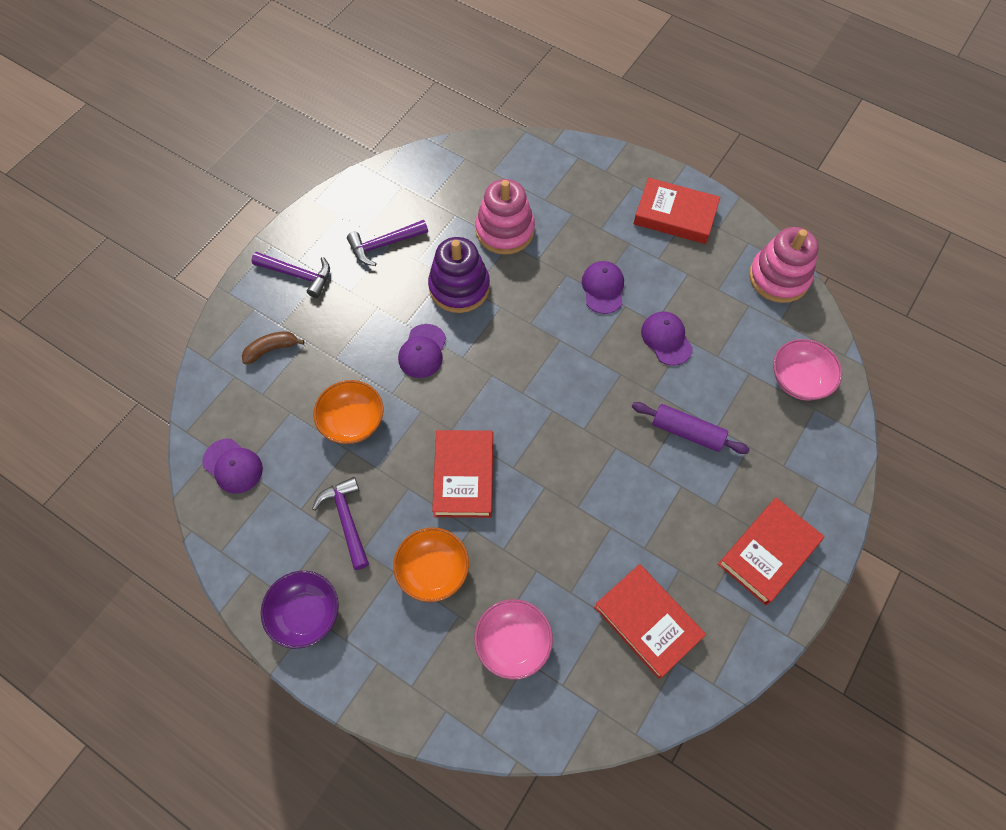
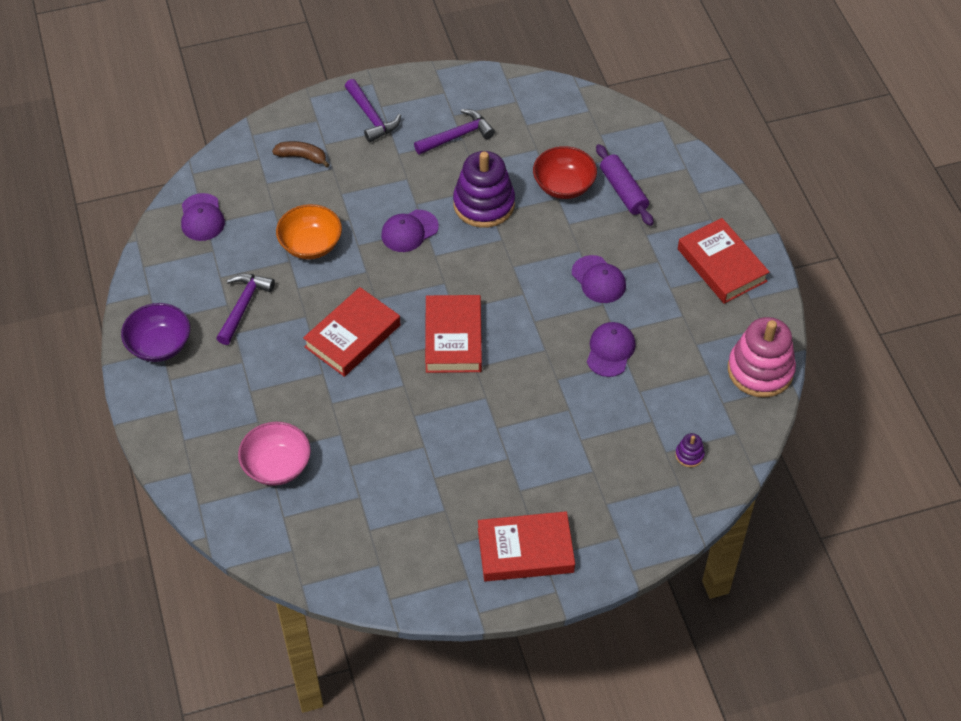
camera: 40 degrees right, 10 degrees down
(384, 245) = (457, 136): purple hammer -> purple hammer turned 135 degrees clockwise
(433, 570) = (269, 381): orange bowl -> none
(505, 230) = (563, 186): pink stacking toy -> red bowl
(603, 288) = (598, 279): purple cap -> purple cap turned 105 degrees clockwise
(647, 622) = (385, 525): red book -> red book (453, 338)
(687, 432) = (553, 426): purple rolling pin -> purple rolling pin (623, 191)
(799, 380) = (689, 455): pink bowl -> purple stacking toy

